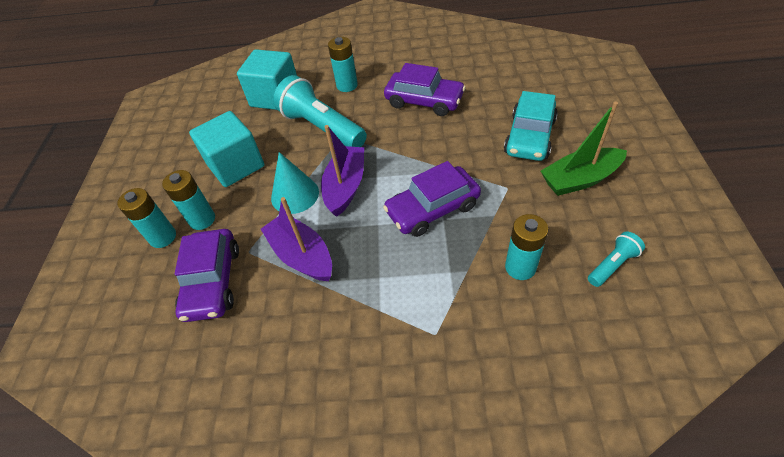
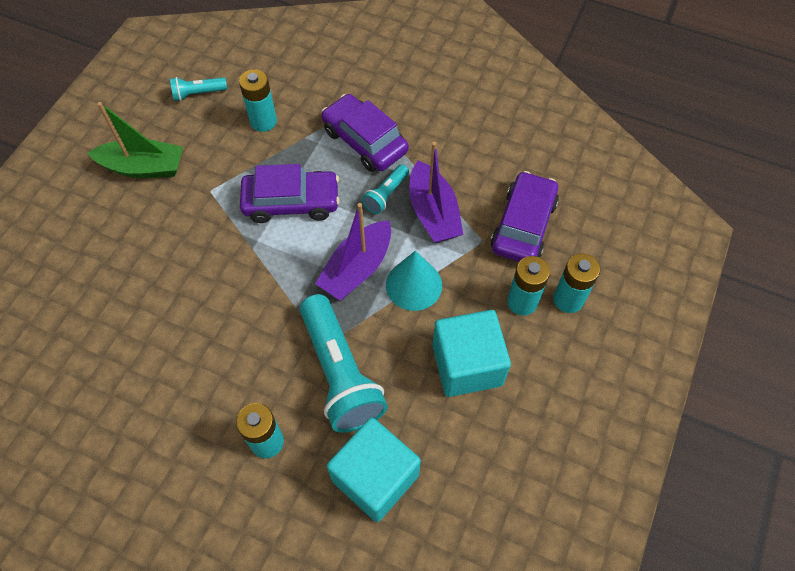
camera: 160 degrees left, 10 degrees up
(353, 252) = (386, 195): none -> turquoise flashlight
(424, 101) = (194, 350): purple car -> purple car (365, 141)
(529, 136) = (136, 235): turquoise car -> none

